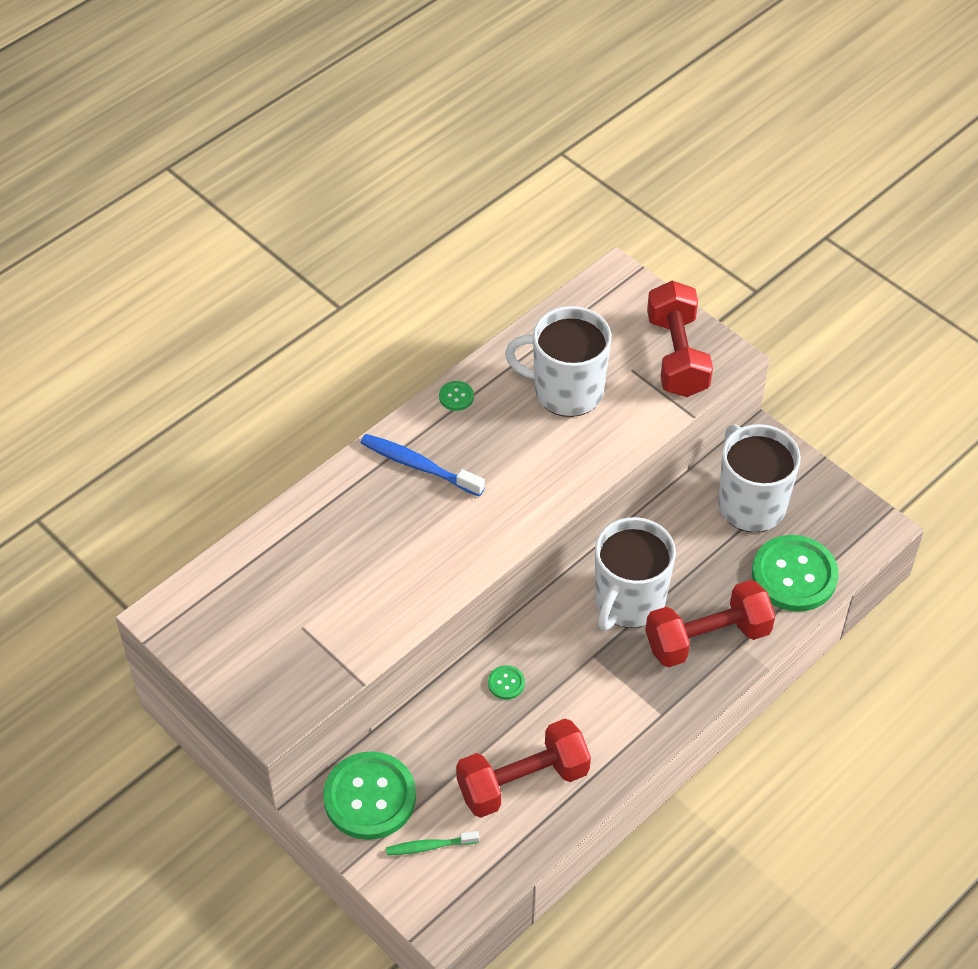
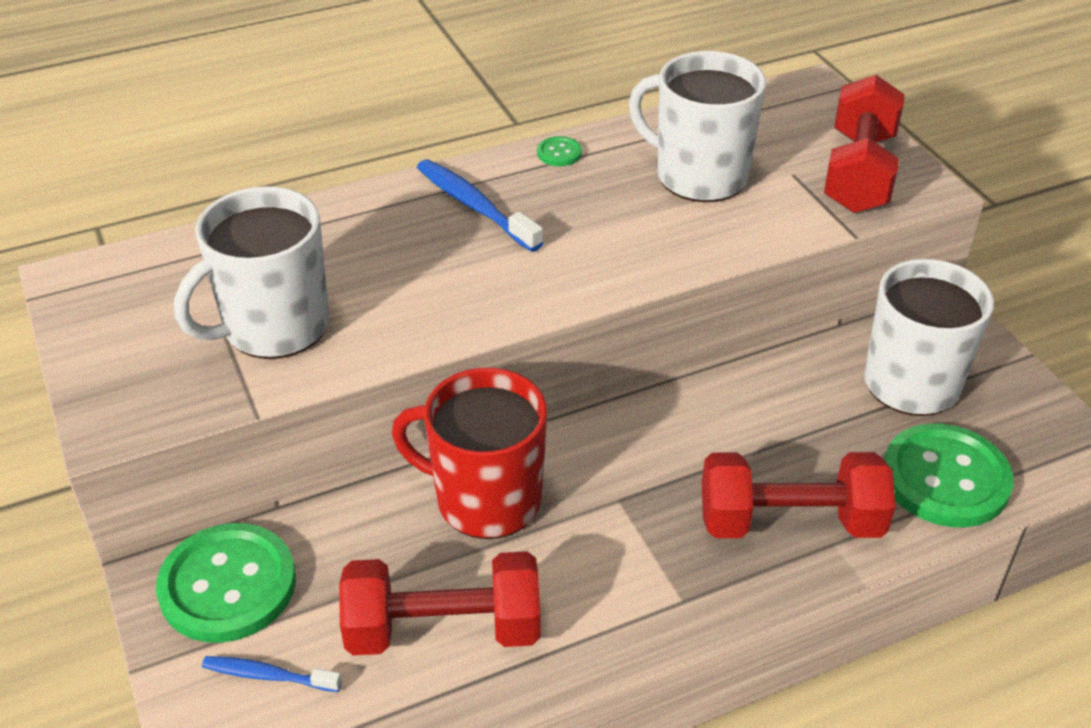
camera: 20 degrees right, 10 degrees down
(429, 846) = (268, 675): green toothbrush -> blue toothbrush
(506, 683) = (485, 499): green button -> red mug
(628, 601) = (697, 448): white mug -> white mug (274, 327)

